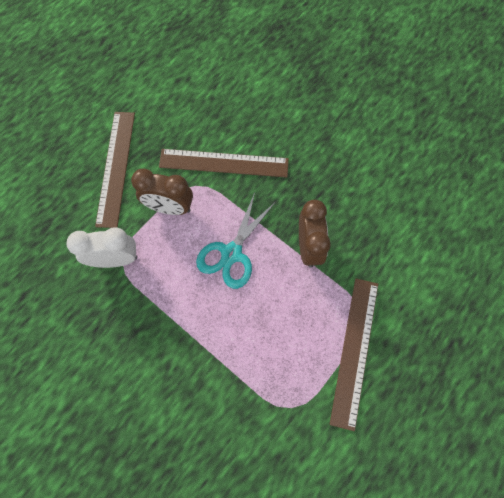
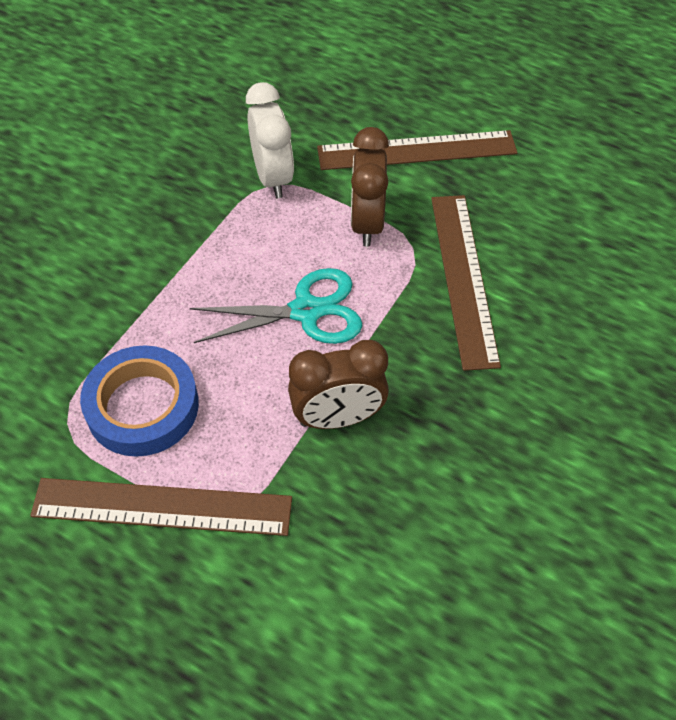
camera: 80 degrees right, 15 degrees down
(231, 253) = (306, 311): turquoise scissors -> turquoise scissors turned 150 degrees clockwise
(286, 359) = (142, 406): none -> blue tape

